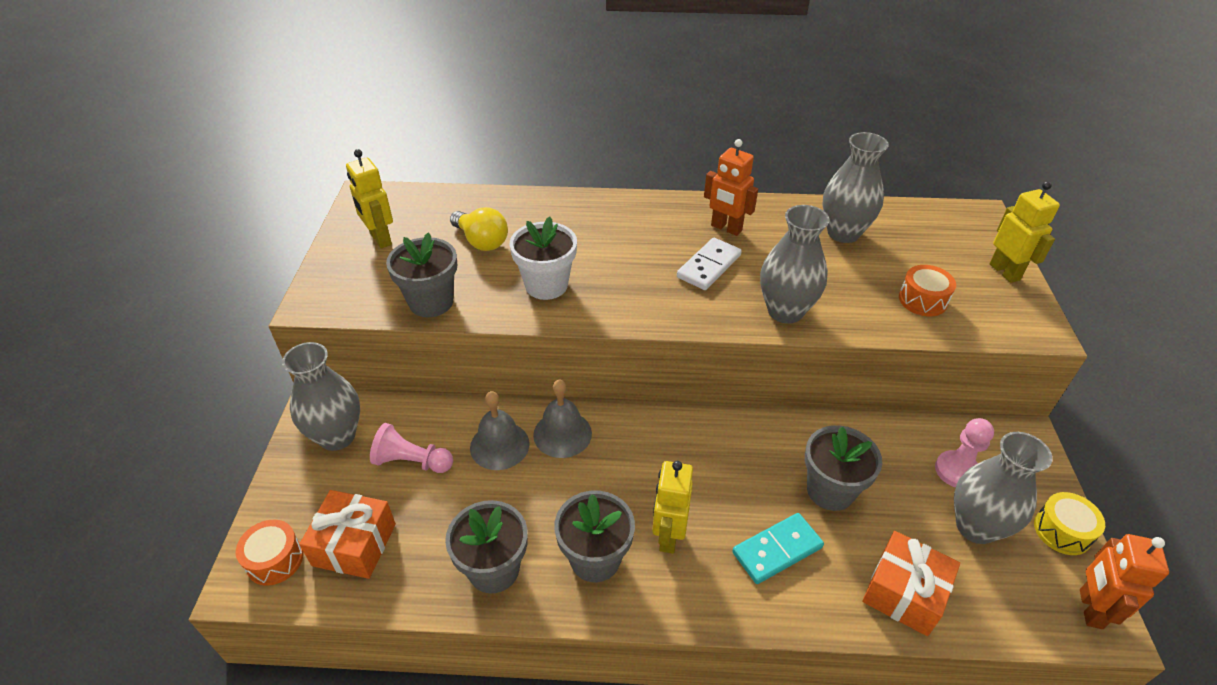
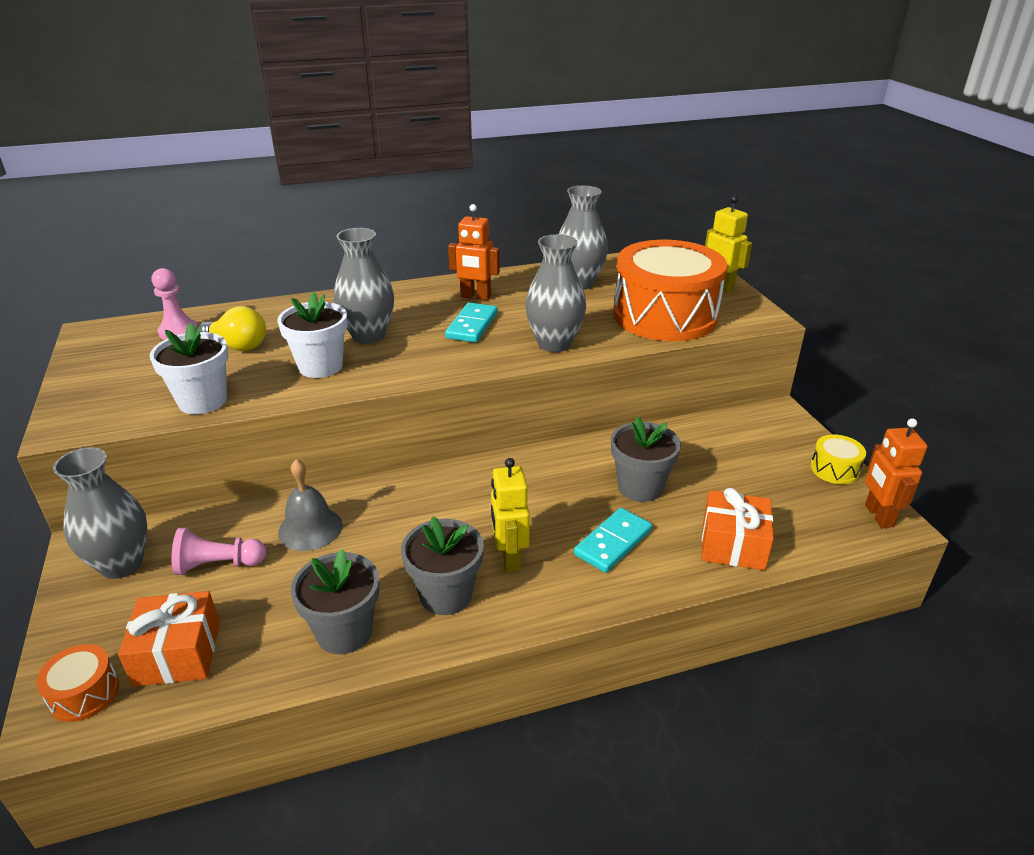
camera: 20 degrees left, 10 degrees down
(380, 239) = (123, 362): yellow robot -> none
(431, 302) = (203, 401): grey flower pot -> white flower pot
(562, 434) = (372, 504): grey bell -> none
(709, 266) = (472, 325): white domino -> turquoise domino
(922, 300) = (665, 316): orange drum -> orange drum, size x2.47
(956, 471) = (737, 448): pink pawn -> pink pawn (178, 332)
(976, 526) = (768, 483): grey vase -> grey vase (368, 336)

